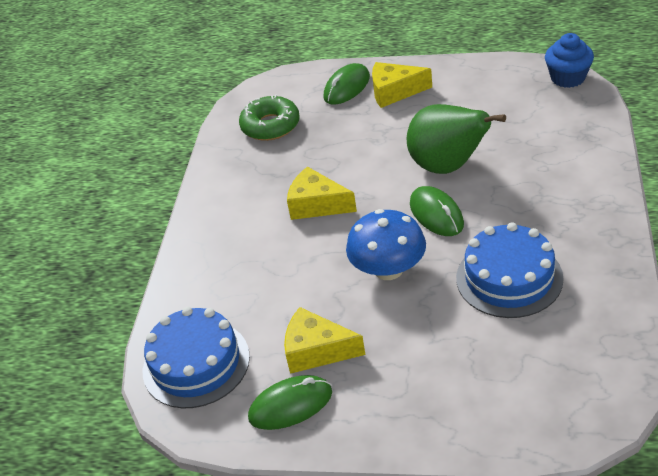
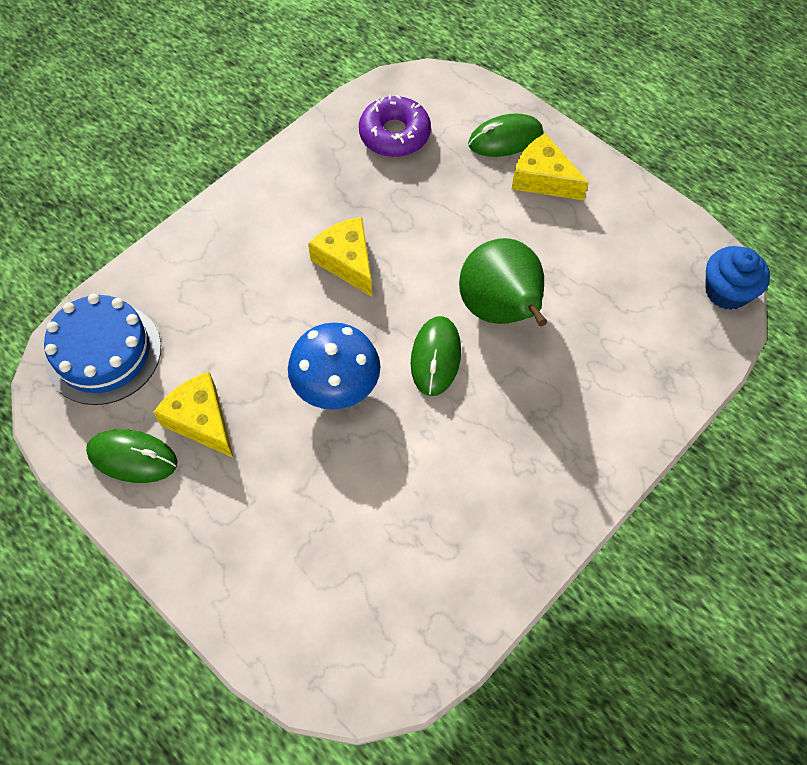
camera: 30 degrees right, 20 degrees up
(270, 126) = (394, 134): green donut -> purple donut
(509, 278) = (425, 481): blue cake -> none

